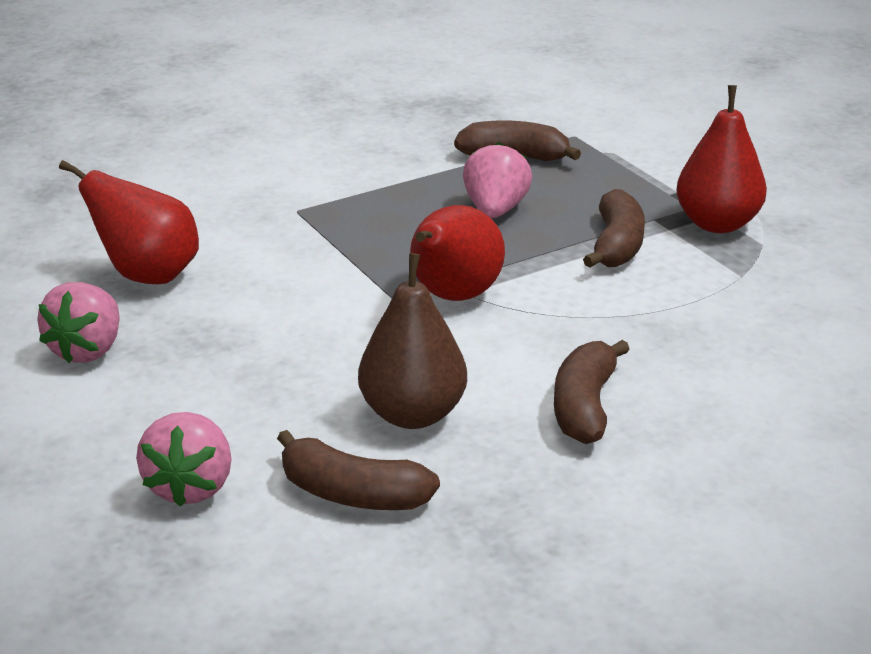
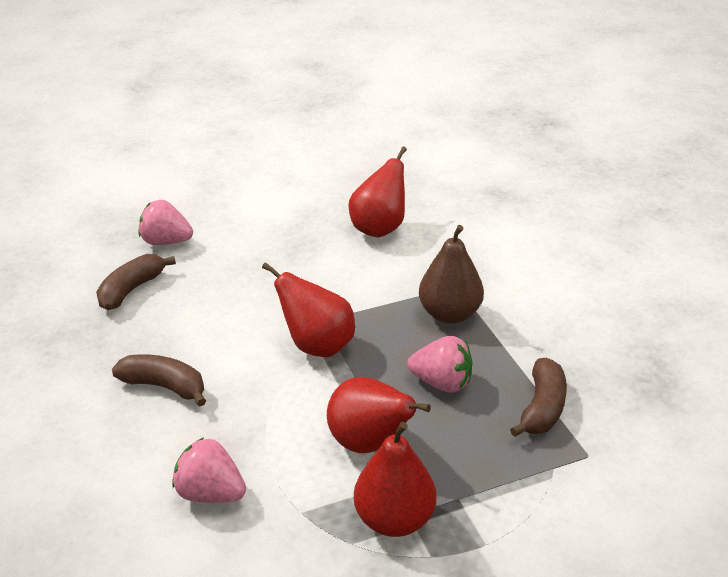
camera: 100 degrees right, 5 degrees up
(88, 350) = (303, 211): pink strawberry -> pink strawberry (211, 493)
(413, 414) = (191, 316): brown pear -> brown pear (449, 314)
(616, 245) = (370, 443): brown banana -> red pear

